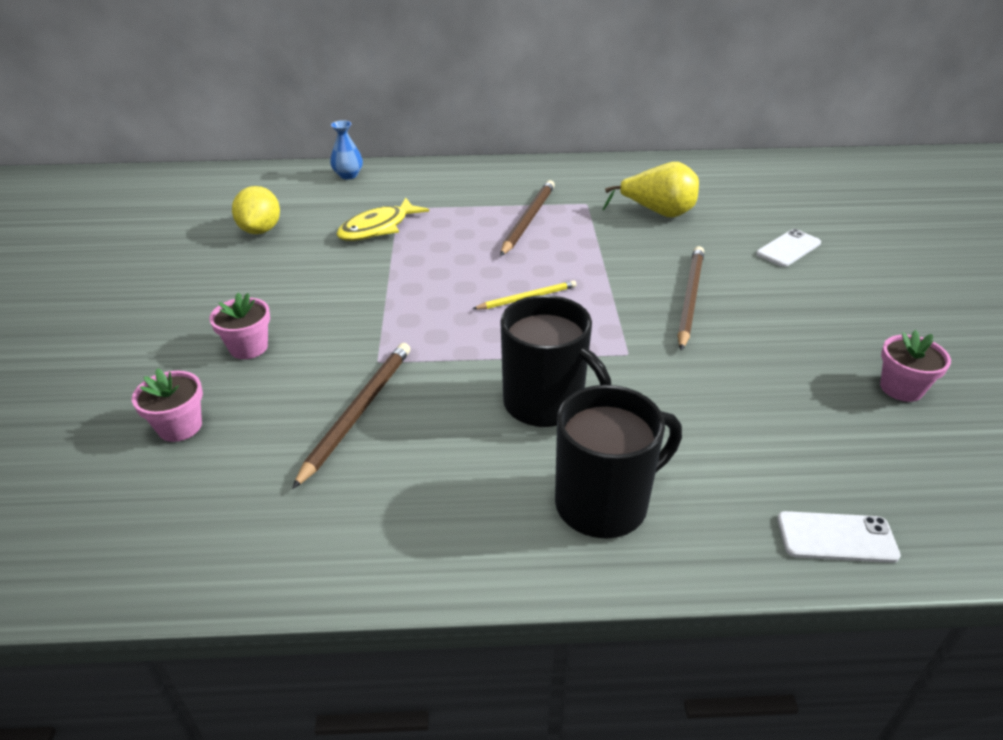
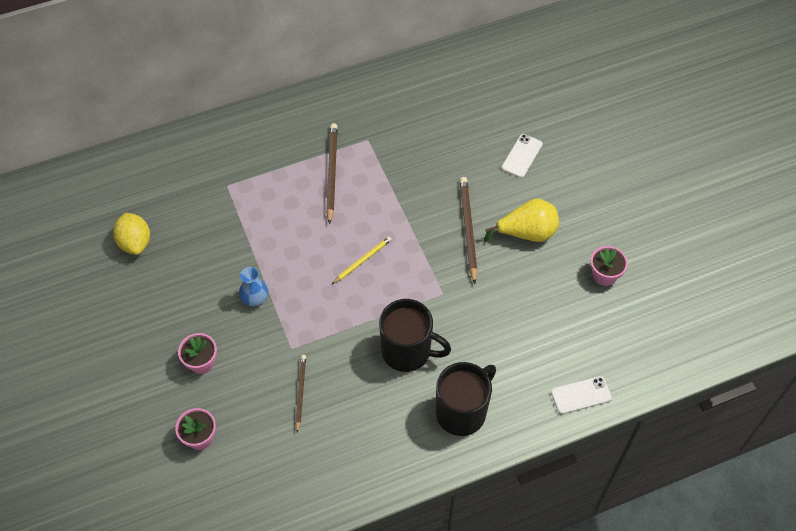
camera: 20 degrees left, 20 degrees up
(348, 175) = (165, 153): blue vase -> blue vase (255, 298)
(358, 412) = (300, 392): brown pencil -> brown pencil, size x0.62
(378, 228) = (224, 214): yellow fish -> none
(658, 213) = (423, 138): yellow pear -> yellow pear (527, 233)

